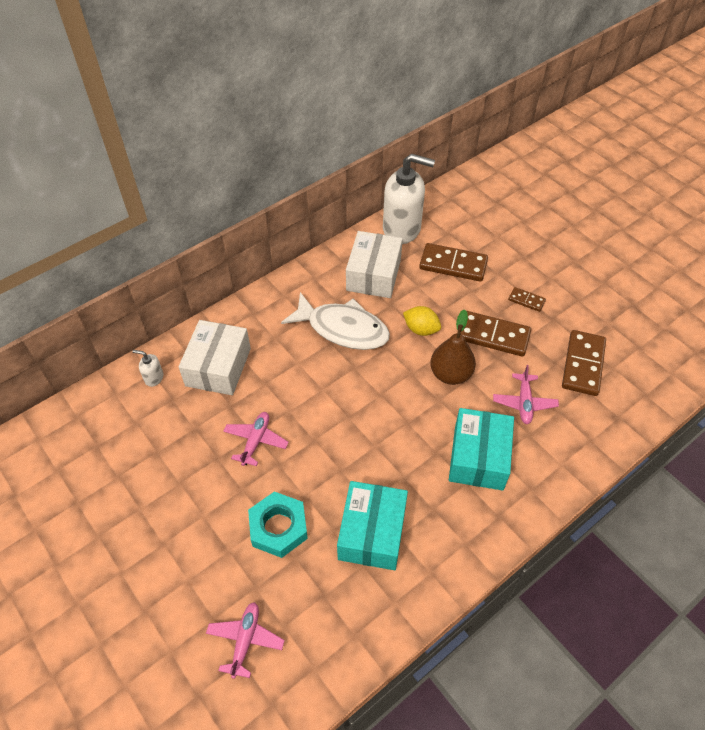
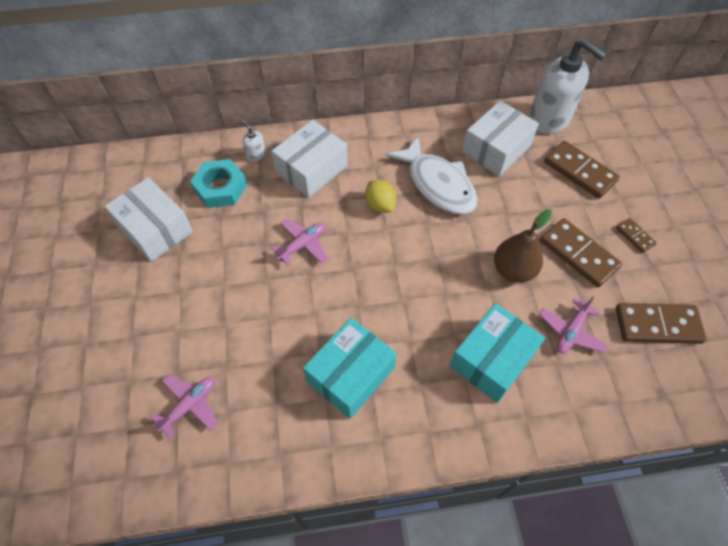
camera: 30 degrees right, 5 degrees up
(97, 498) = (155, 229): none -> white box
(278, 527) = (275, 327): turquoise nut -> turquoise nut (220, 188)
(421, 329) = (510, 217): yellow lemon -> yellow lemon (380, 205)
(583, 364) = (657, 325): brown domino -> brown domino turned 45 degrees clockwise

